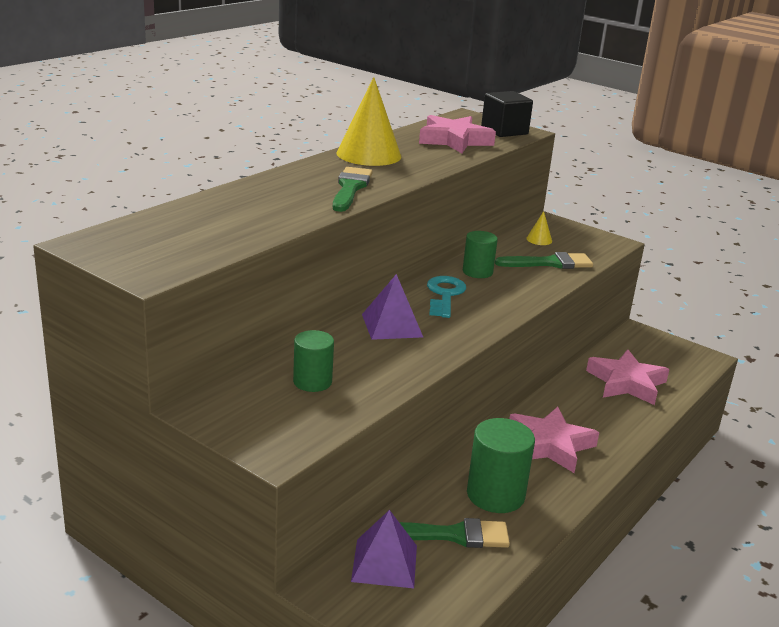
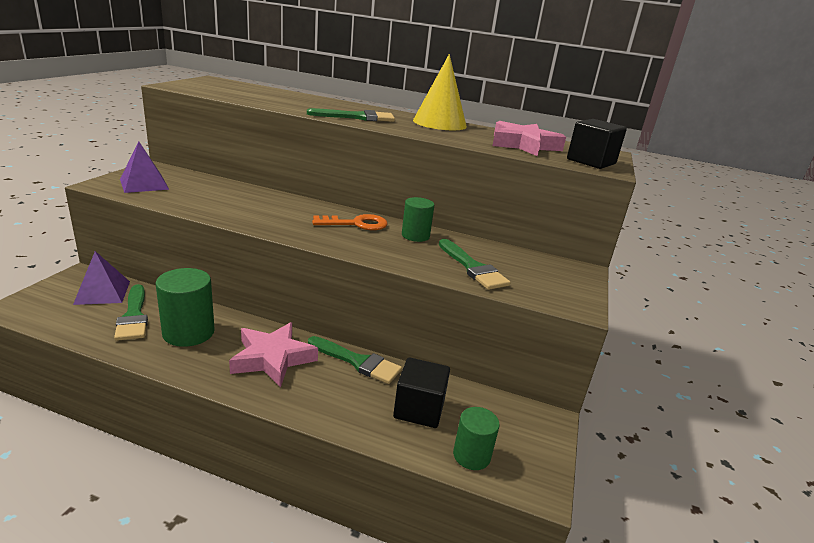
camera: 70 degrees right, 0 degrees up
(312, 382) = (193, 189): green cylinder -> green cylinder (471, 455)
(392, 325) = (288, 208): purple pyramid -> purple pyramid (144, 184)
(444, 295) = (356, 224): turquoise key -> orange key
(539, 239) = (525, 263): yellow cone -> none
(558, 398) = (357, 362): none -> green brush
(626, 383) = (419, 409): pink star -> black cube

